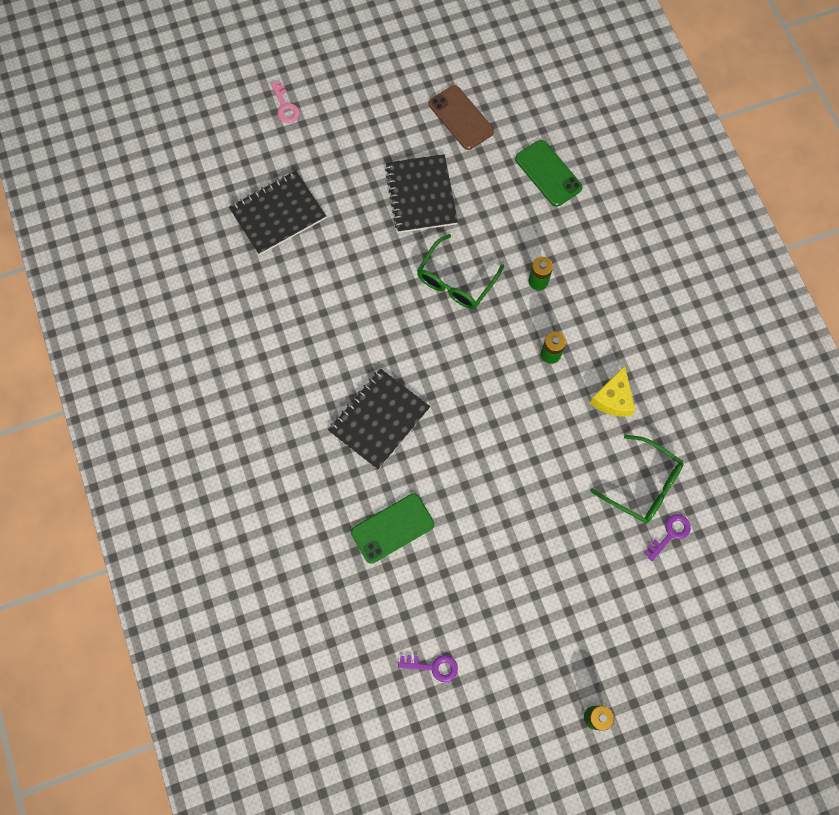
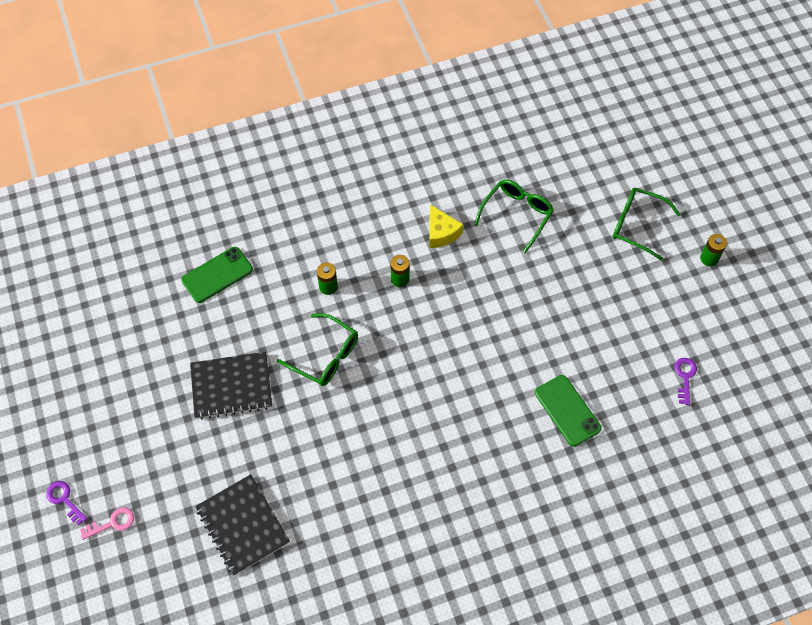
camera: 90 degrees left, 10 degrees down
(379, 420) = (465, 423): black notebook -> none
(461, 118) = (148, 349): brown phone -> none
(613, 399) = (441, 233): yellow cheese -> yellow cheese turned 45 degrees clockwise
(637, 630) = (637, 225): none -> green glasses
(670, 534) = (556, 198): purple key -> purple key (64, 500)

